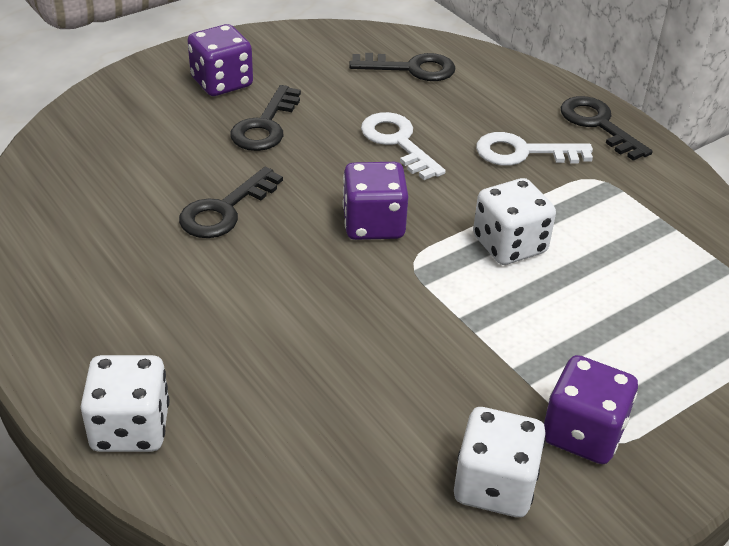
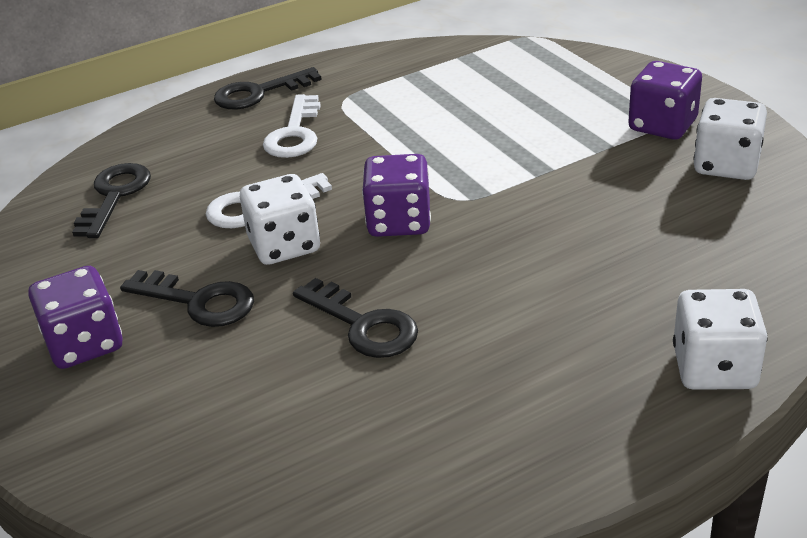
camera: 80 degrees left, 5 degrees down
(509, 245) = (436, 147): white dice -> white dice (284, 245)

